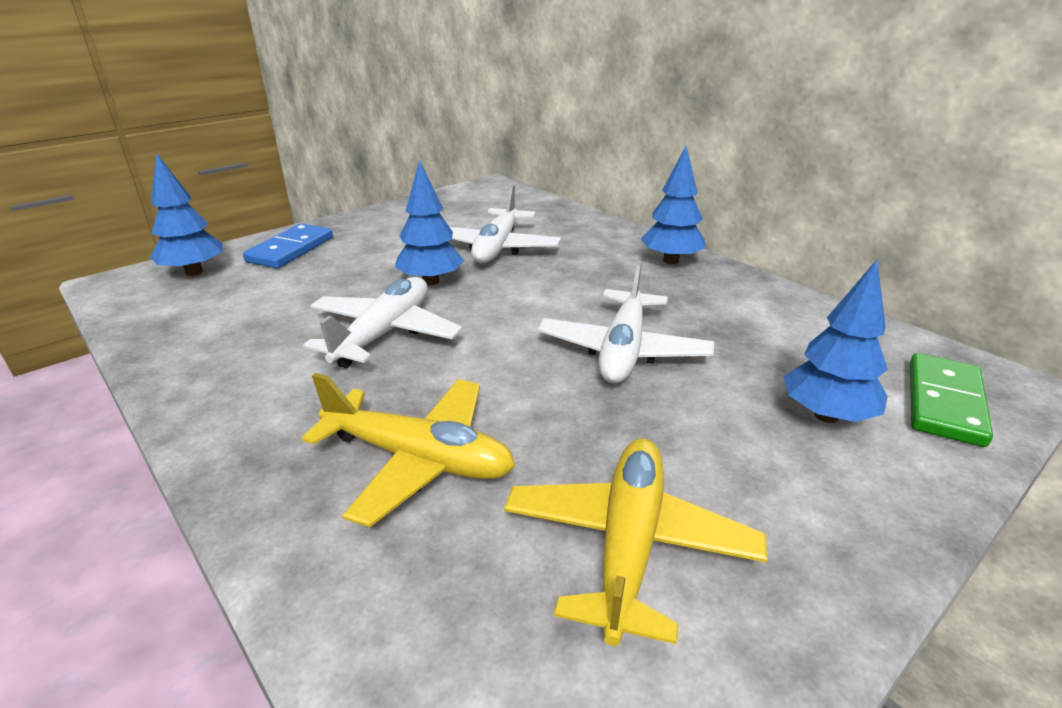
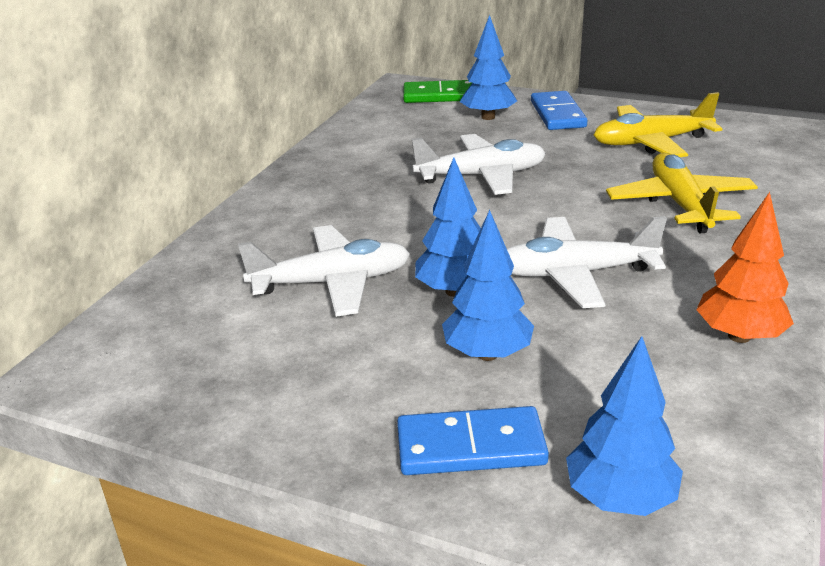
camera: 115 degrees left, 0 degrees up
(204, 369) = (739, 336): none -> orange tree
(671, 260) = (295, 188): blue tree -> blue tree (487, 354)
(816, 491) = (557, 114): none -> blue domino

